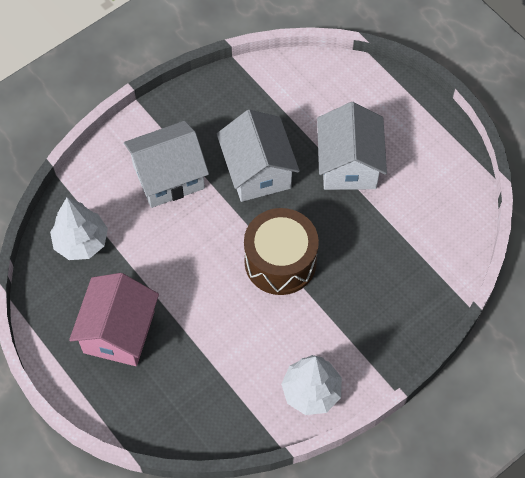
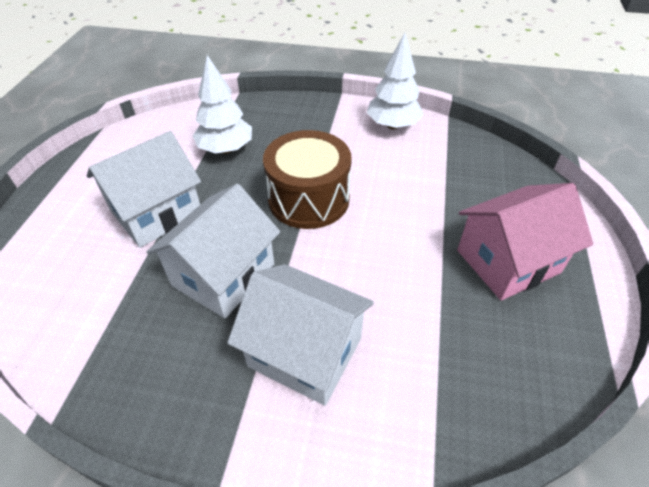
camera: 130 degrees left, 15 degrees down
(81, 242) = (474, 375): white tree -> white tree (226, 149)

